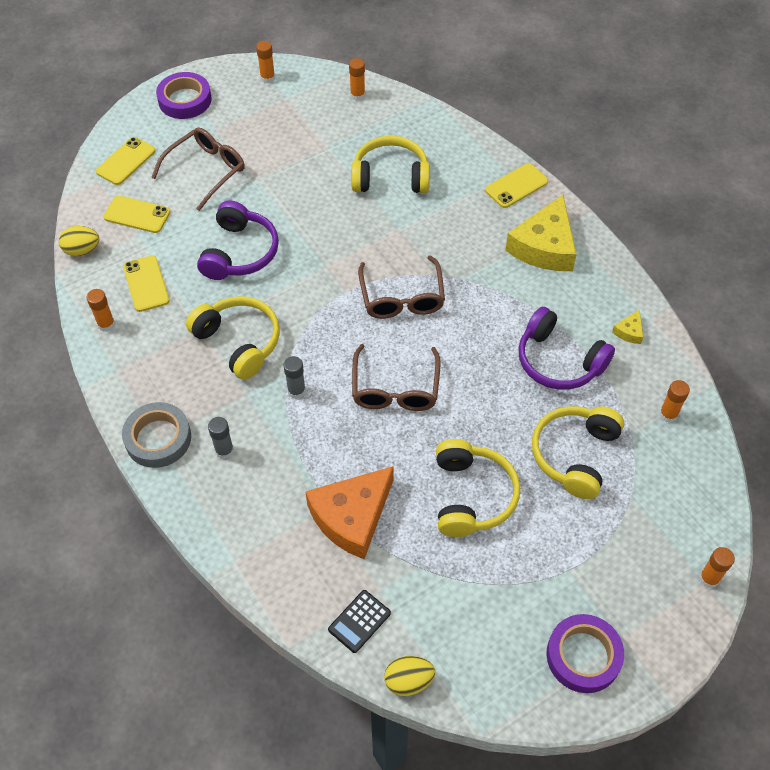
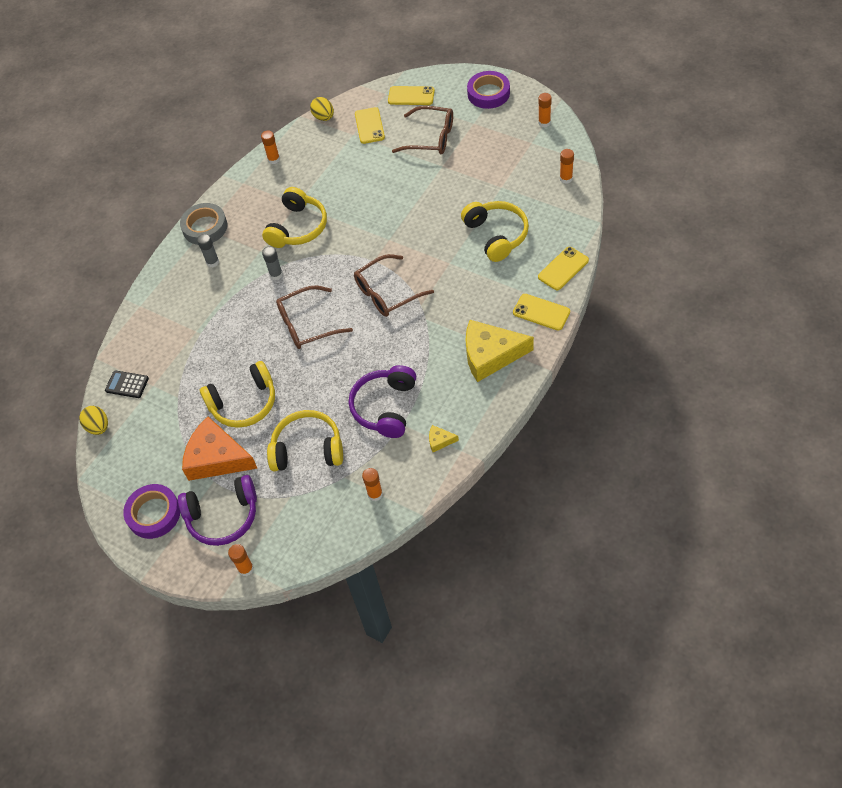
camera: 70 degrees right, 0 degrees up
(146, 284) = (316, 160): yellow phone -> yellow phone (563, 268)
(239, 252) = (371, 190): purple headphones -> purple headphones (223, 516)
(352, 517) = (197, 347): orange cheese -> orange cheese (217, 458)

